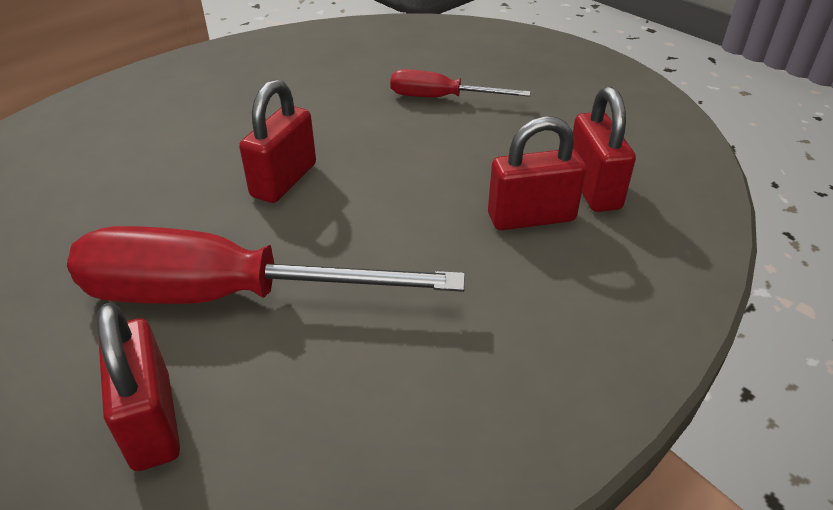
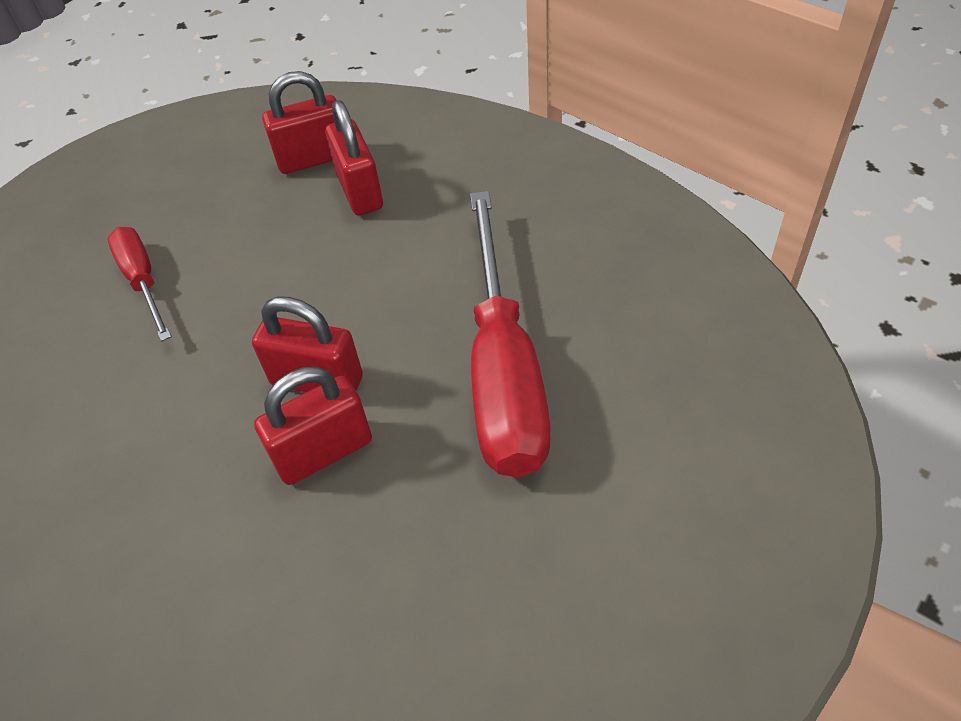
camera: 95 degrees left, 10 degrees up
(152, 421) = (648, 369): red padlock -> red padlock (324, 452)
(441, 98) = (143, 281): red screwdriver -> red screwdriver turned 150 degrees clockwise

